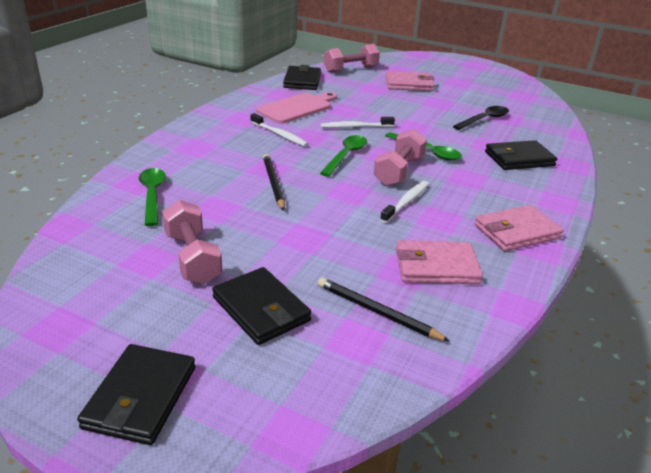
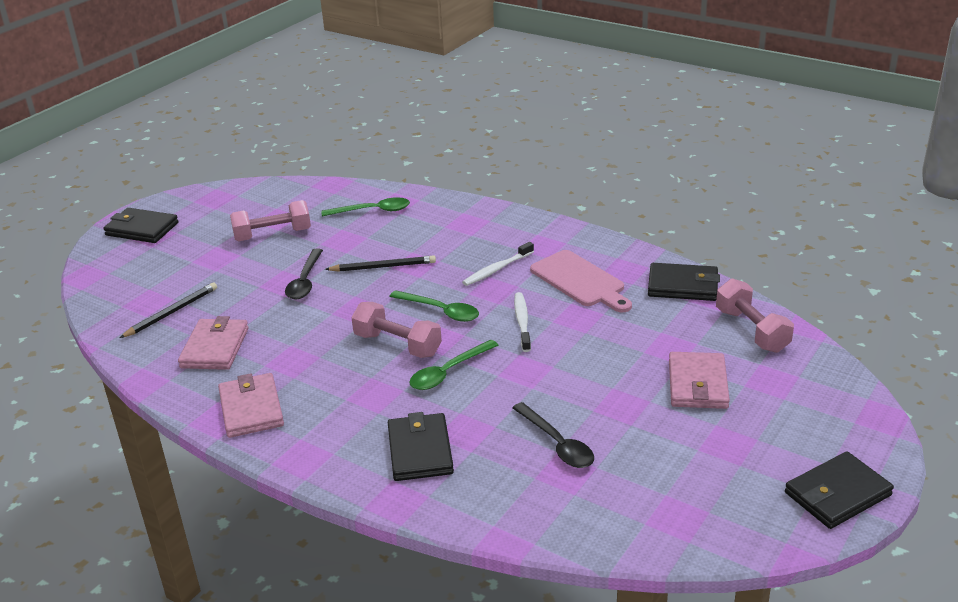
camera: 100 degrees right, 0 degrees up
(261, 309) = (199, 264): black wallet -> black wallet (837, 494)
(301, 224) = (305, 281): none -> black spoon
(406, 202) = (329, 343): white toothbrush -> none

